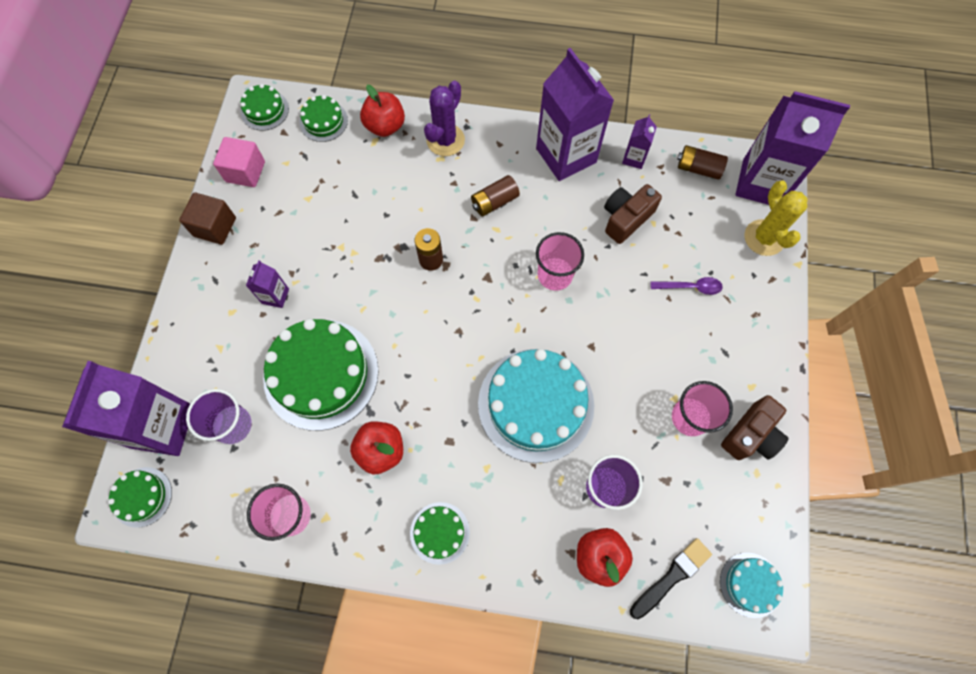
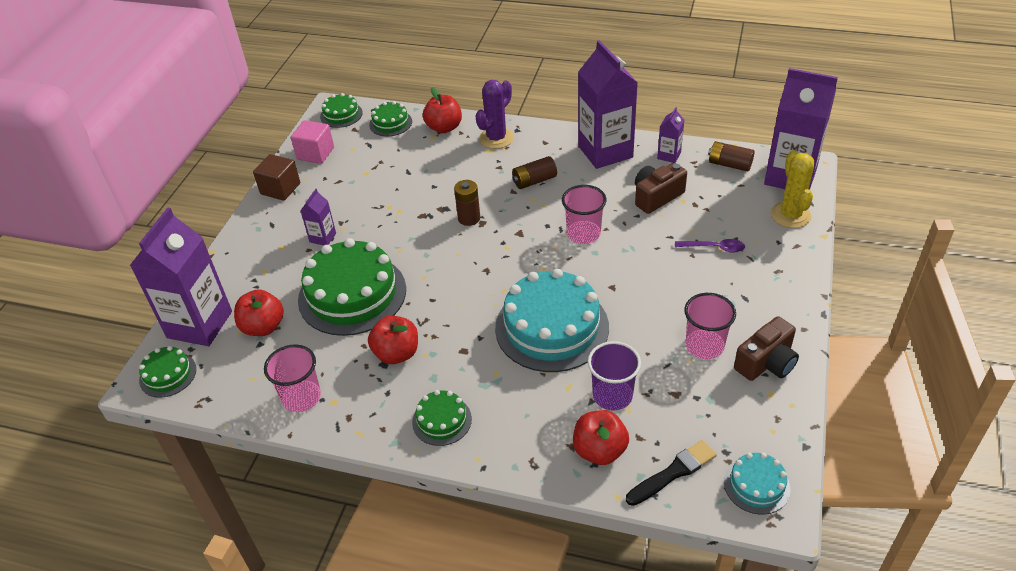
camera: 10 degrees right, 25 degrees down
(233, 425) = (263, 327): purple cup -> red apple

